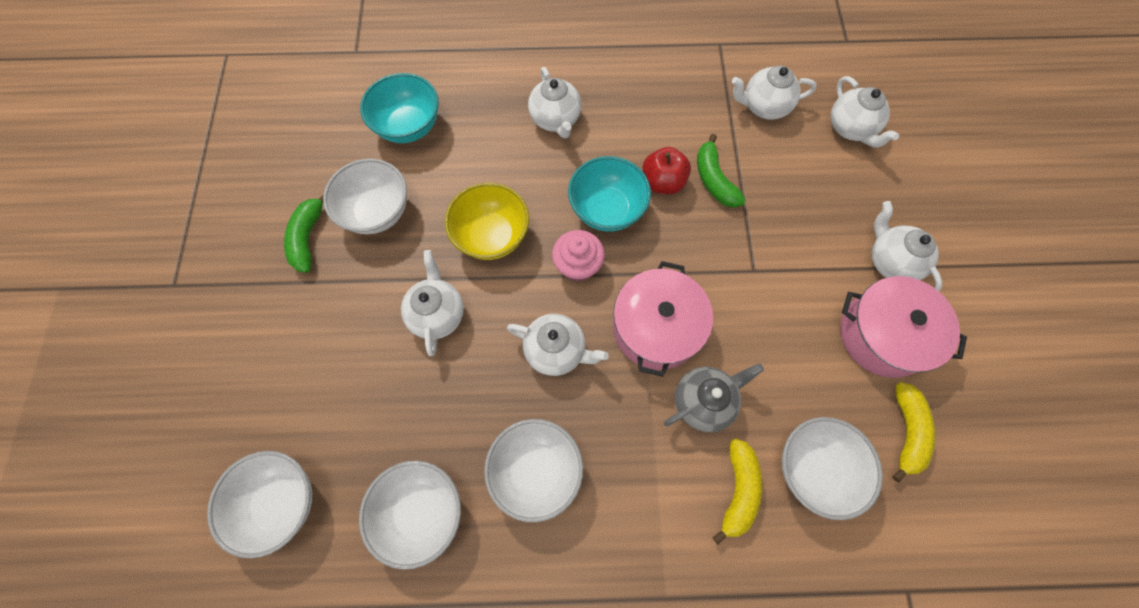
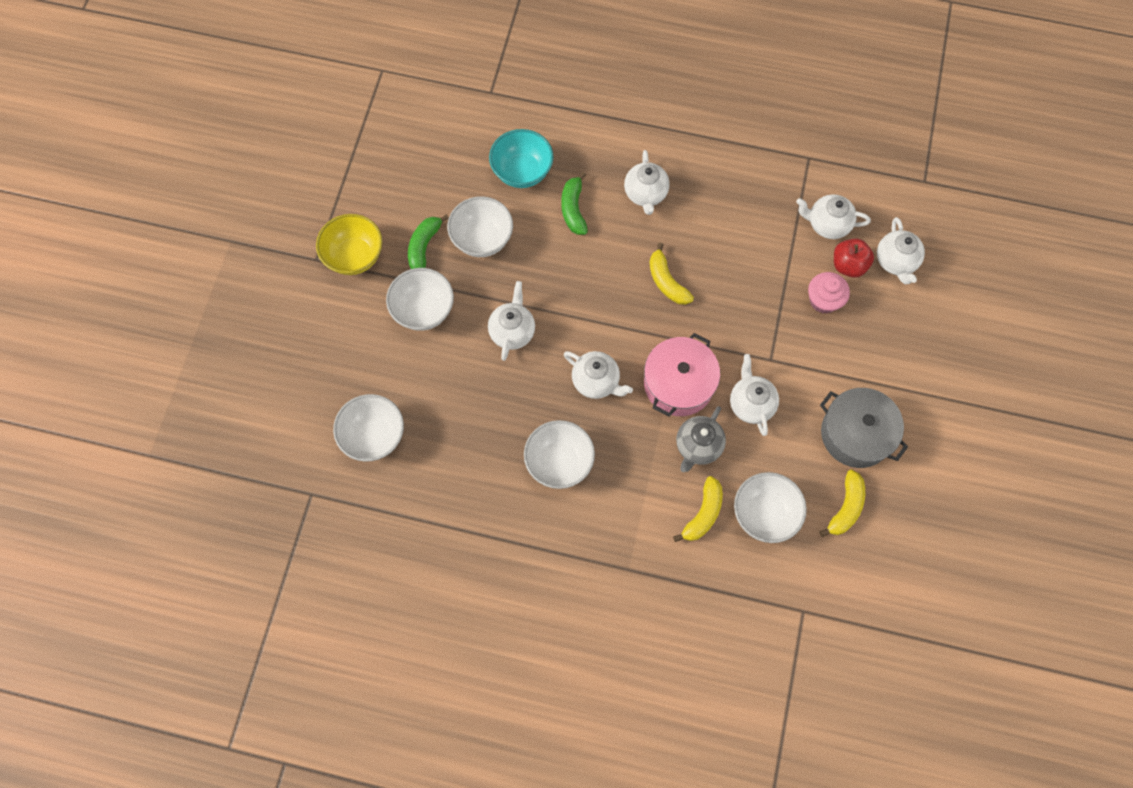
camera: 15 degrees right, 0 degrees up
(421, 511) = (471, 468): white bowl -> white bowl (423, 310)
(492, 236) = (568, 280): yellow bowl -> yellow bowl (354, 256)
(577, 265) = (630, 321): pink cupcake -> pink cupcake (823, 300)
(607, 210) = (666, 281): turquoise bowl -> yellow banana
(663, 182) = (719, 270): red apple -> red apple (848, 265)
(703, 401) = (698, 447): grey teapot -> grey teapot turned 135 degrees clockwise
(714, 179) = (763, 278): green banana -> green banana (573, 209)
(883, 335) = (856, 434): pink pot -> grey pot
(890, 261) = (885, 380): white teapot -> white teapot (751, 404)

